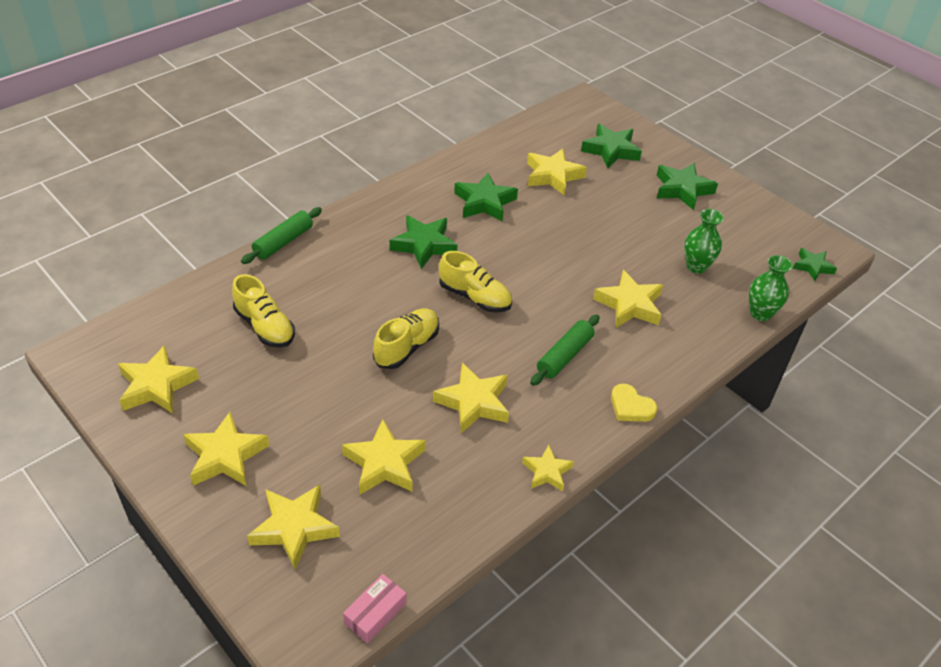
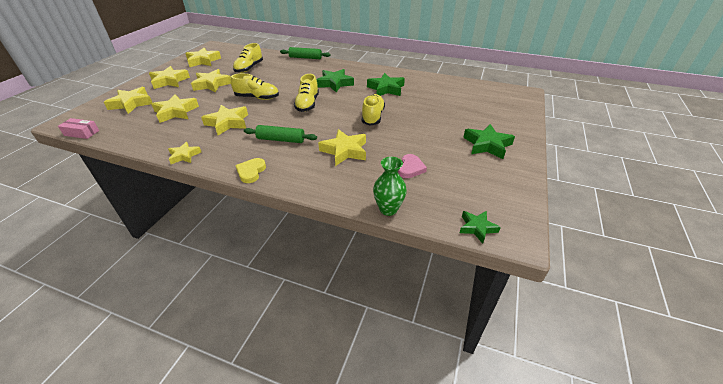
camera: 65 degrees right, 5 degrees down
(553, 176) = (435, 100): yellow star -> yellow star (212, 84)
(559, 248) = (372, 117): none -> yellow shoe
(611, 150) = (488, 111): green star -> none
(696, 266) = (410, 168): green vase -> pink heart

